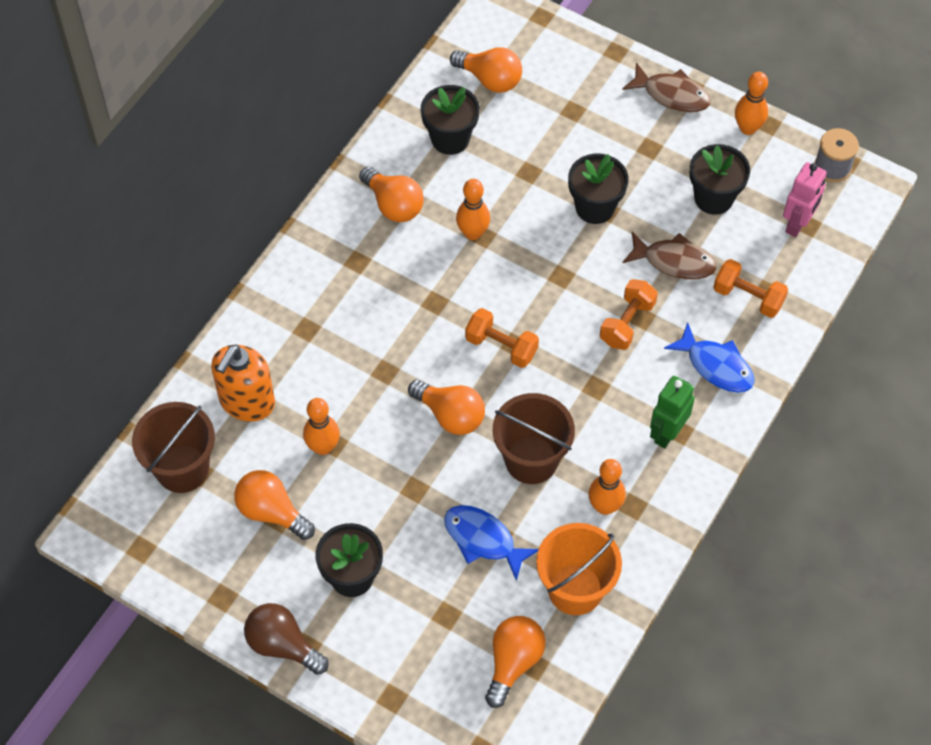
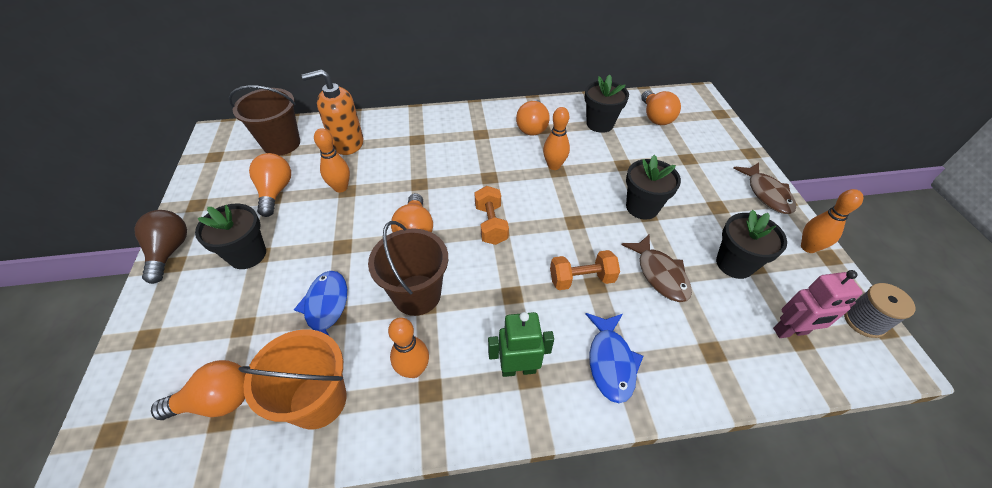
camera: 50 degrees right, 10 degrees down
(748, 297) = (691, 342): orange dumbbell -> none

